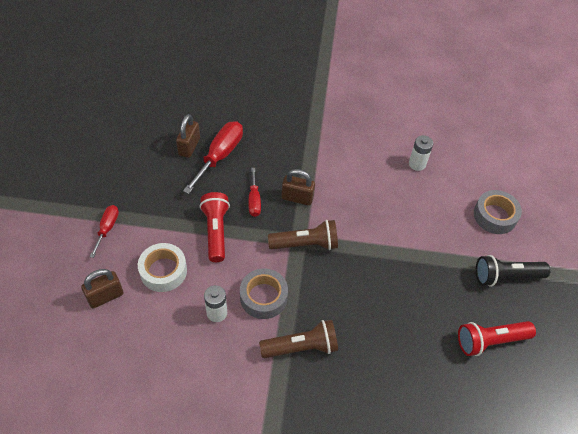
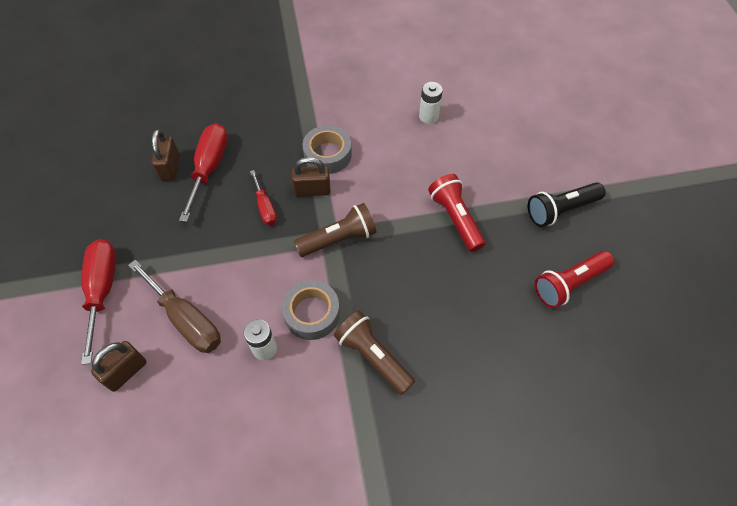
camera: 15 degrees left, 5 degrees up
(107, 228) = (102, 290): red screwdriver -> red screwdriver, size x1.74
(163, 271) = (186, 320): white tape -> brown screwdriver
(216, 231) = (233, 255): red flashlight -> red flashlight (455, 218)
(301, 347) = (373, 356): brown flashlight -> brown flashlight turned 105 degrees counterclockwise
(495, 216) = (527, 149): grey tape -> grey tape (327, 154)

